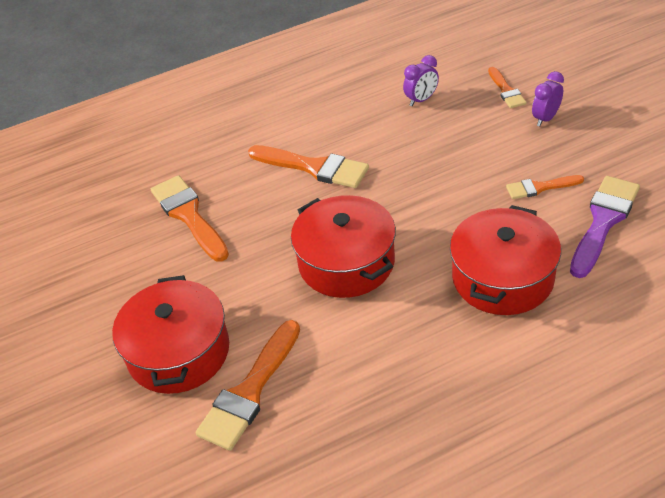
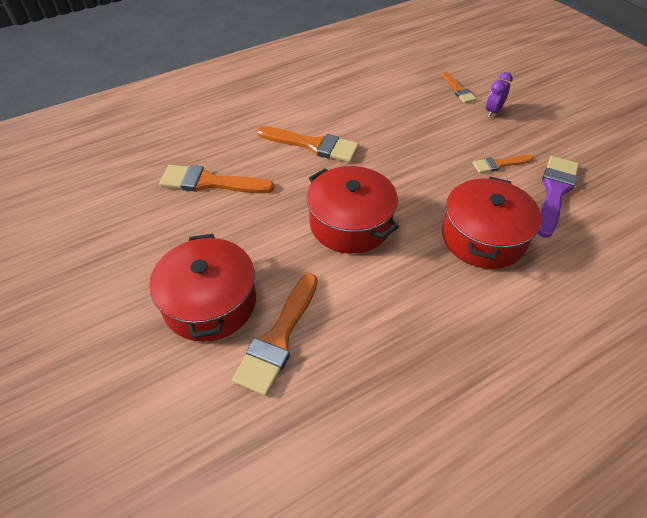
camera: 10 degrees left, 5 degrees up
(189, 215) = (210, 182): orange brush -> orange brush turned 45 degrees counterclockwise
(421, 100) = (393, 95): purple clock -> none

